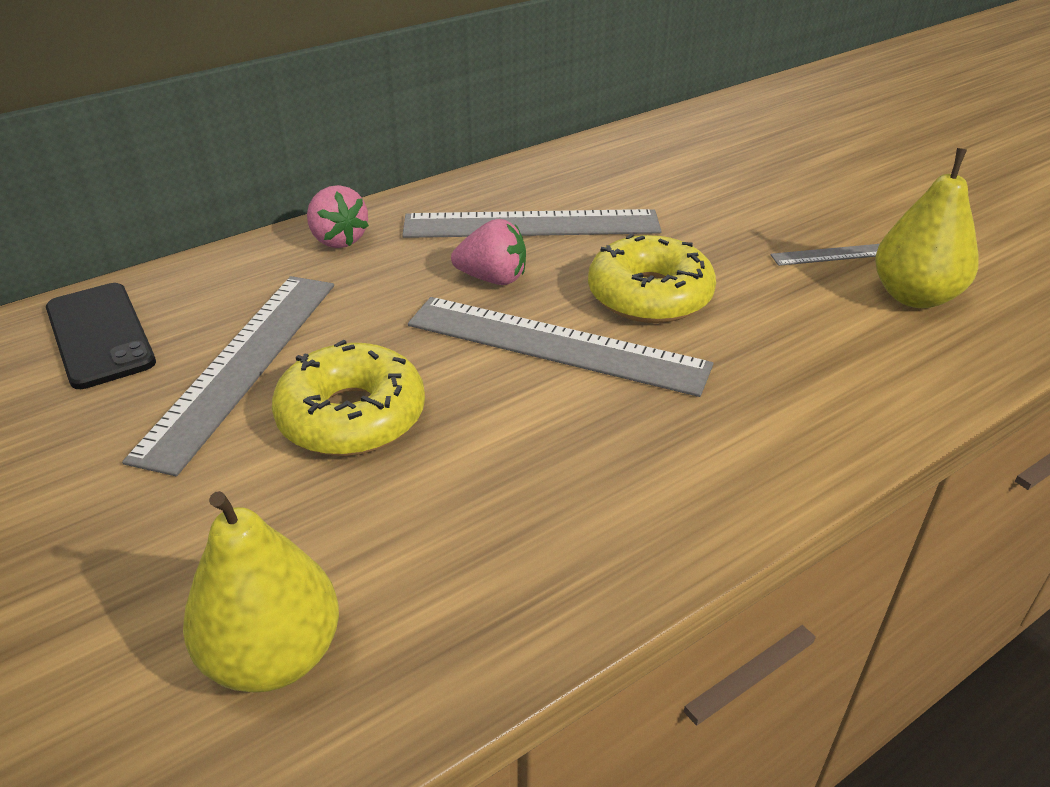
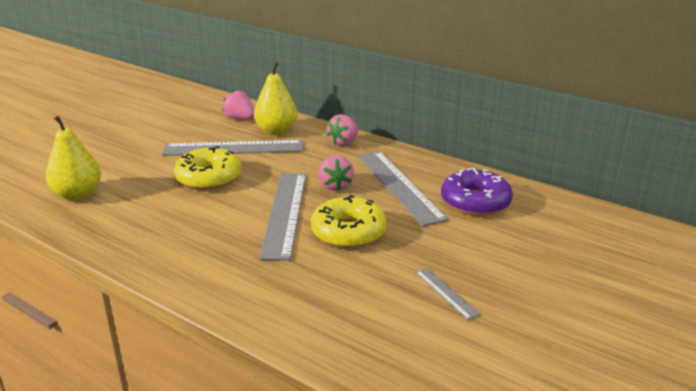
camera: 70 degrees right, 10 degrees down
(99, 335) = (240, 119): black phone -> pink strawberry
(614, 182) = (475, 202): none -> purple donut
(914, 296) = (414, 332): yellow pear -> yellow pear (276, 131)

